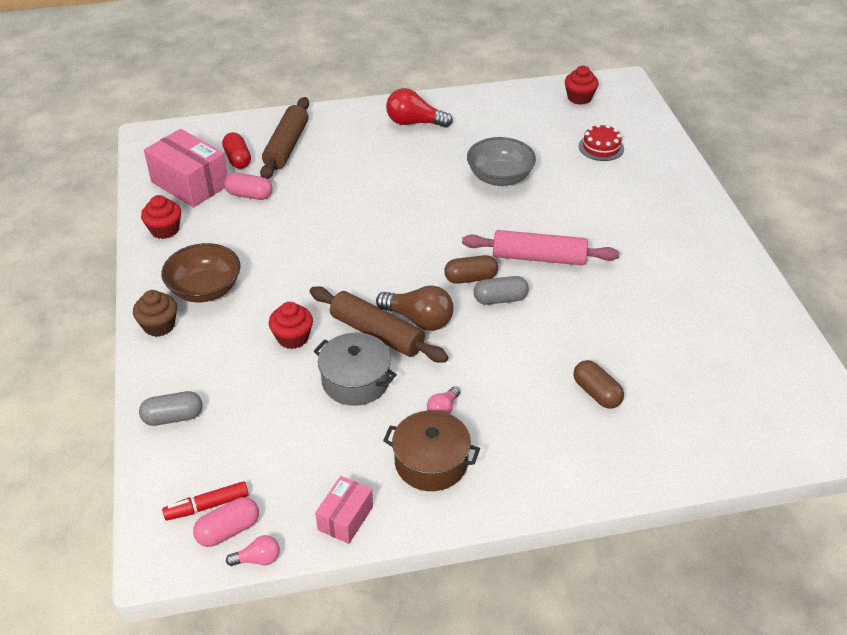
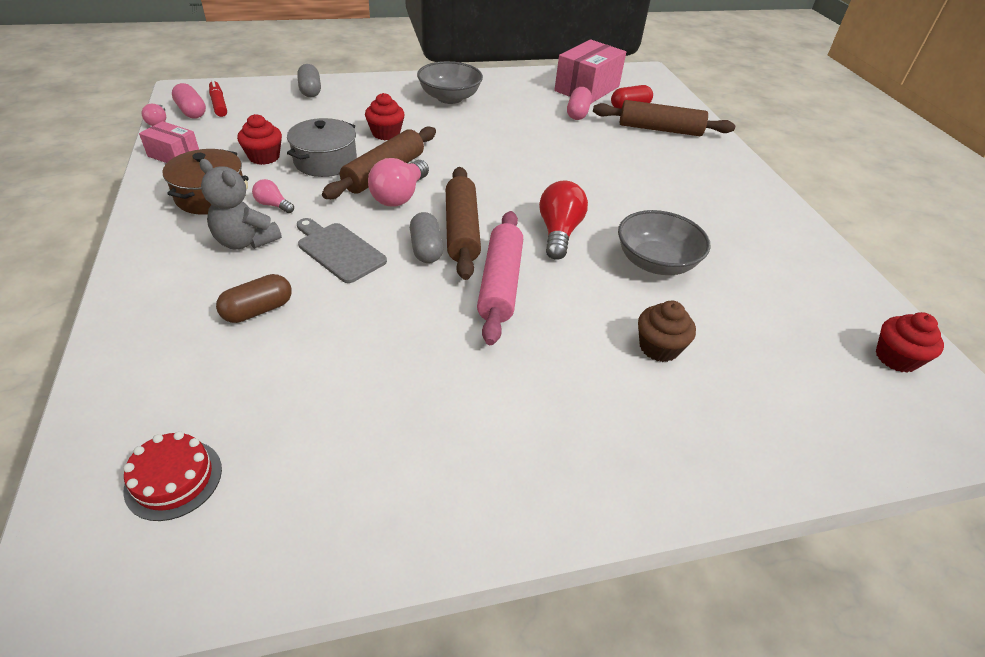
camera: 85 degrees right, 0 degrees up
(159, 326) = (409, 83): brown cupcake -> brown cupcake (659, 347)
(165, 230) = (523, 81): red cupcake -> red cupcake (264, 157)
(205, 289) = (449, 98): brown bowl -> grey bowl
(414, 123) = (741, 203): red light bulb -> red light bulb (559, 232)
(419, 320) = (400, 196): brown light bulb -> pink light bulb
(470, 278) = (462, 230): brown capsule -> brown rolling pin
(505, 419) = (245, 241): none -> grey teddy bear
(510, 353) = (339, 250): none -> grey cutting board
(601, 147) = (768, 369): red cake -> red cake (174, 479)

